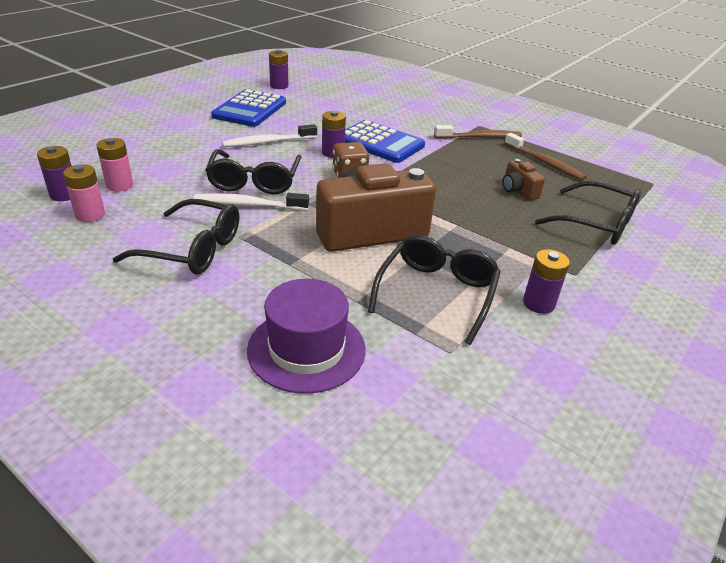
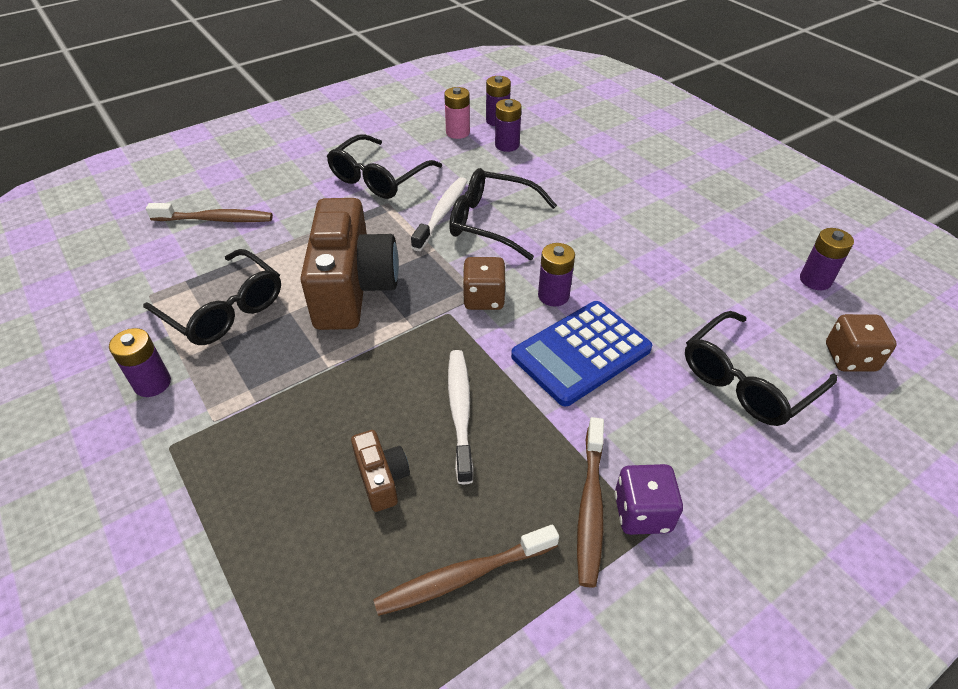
camera: 110 degrees right, 10 degrees up
(119, 185) = (507, 145): pink battery -> purple battery
(249, 109) = (706, 239): blue calculator -> none
(268, 142) = (594, 243): white toothbrush -> white toothbrush (460, 411)
(306, 349) = (216, 219): purple hat -> brown toothbrush
(339, 84) = (850, 358): none -> brown dice
(472, 127) = (642, 513): none -> purple dice
(518, 190) = (382, 478): brown camera -> brown camera turned 75 degrees clockwise
(596, 224) = (246, 544): black glasses -> black glasses (747, 381)

